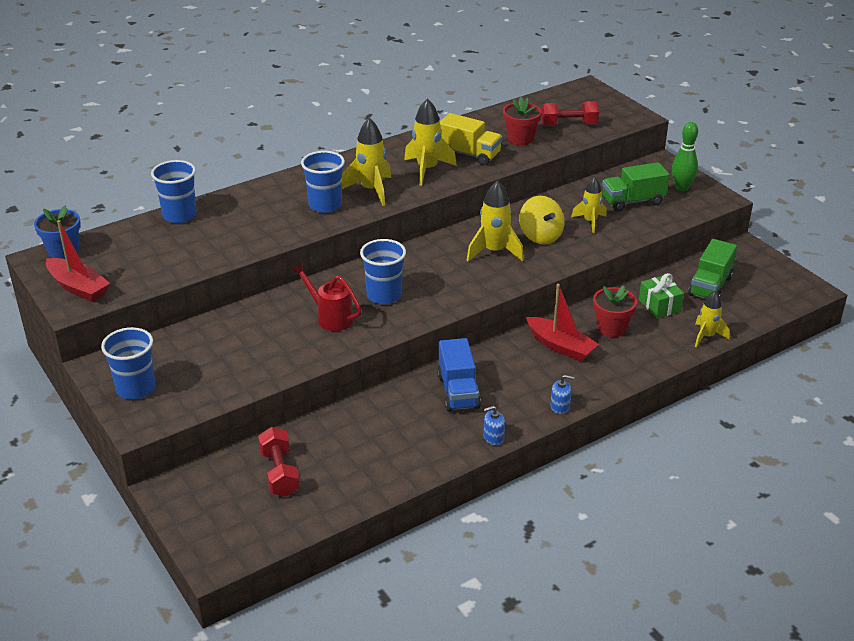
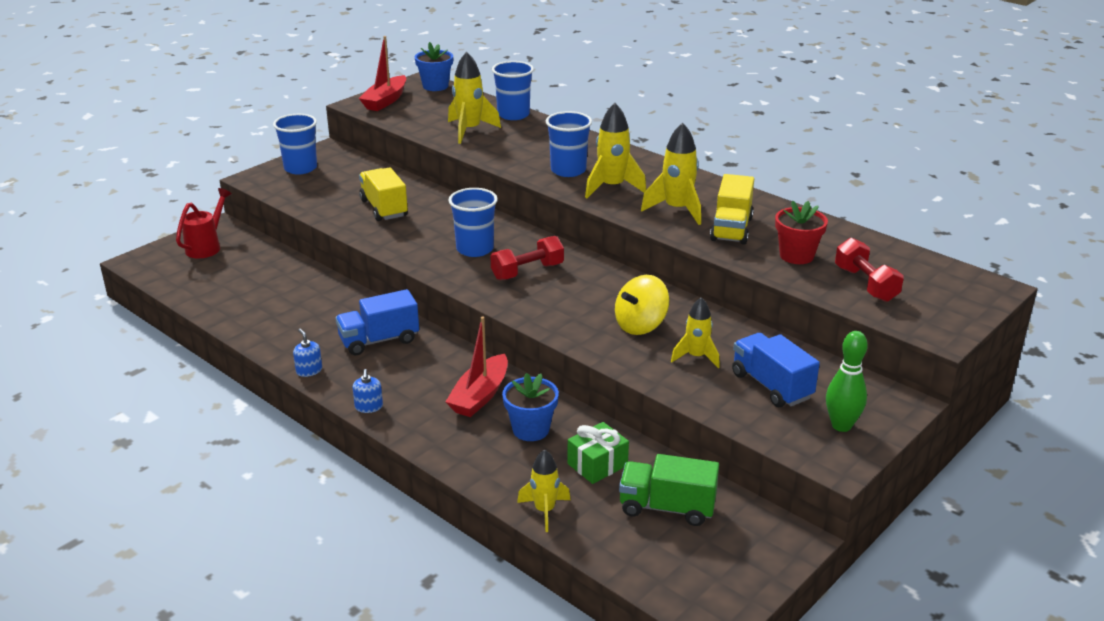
camera: 75 degrees right, 5 degrees down
(272, 339) = (384, 208): none -> yellow truck
(280, 473) = (244, 269): red dumbbell -> red dumbbell (527, 271)
(330, 317) = (426, 228): red watering can -> red watering can (207, 246)
(494, 251) = (589, 299): yellow rocket -> yellow rocket (469, 130)
(611, 328) = (530, 429): red flower pot -> blue flower pot
(632, 201) = (771, 386): green truck -> blue truck

